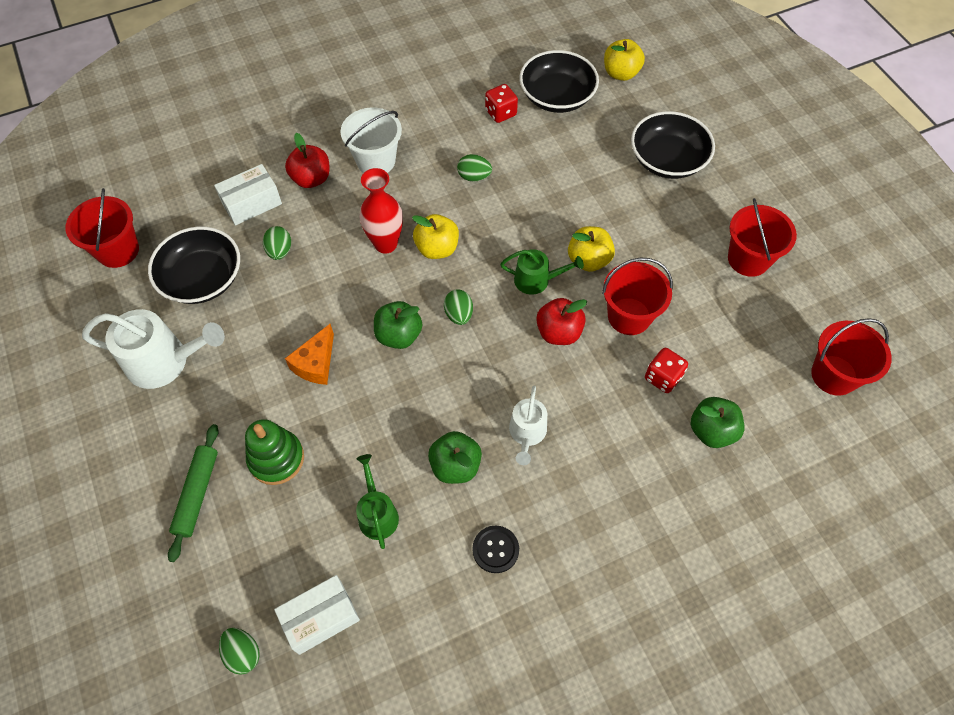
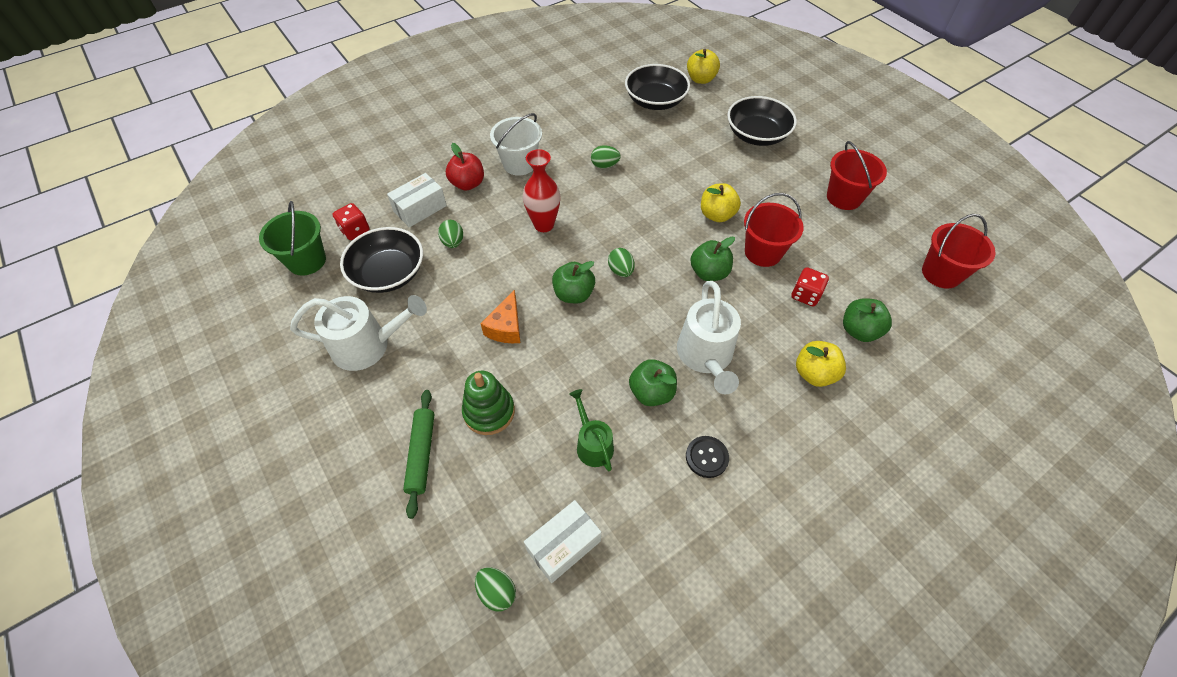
camera: 10 degrees left, 5 degrees down
(118, 250) = (307, 261): red bucket -> green bucket
(437, 248) = (588, 222): yellow apple -> yellow apple (814, 373)
(500, 113) = (613, 117): red dice -> red dice (355, 230)
(527, 433) = (706, 356): white watering can -> white watering can, size x1.69
(536, 280) = (678, 235): green watering can -> none
(558, 332) = (709, 273): red apple -> green apple

